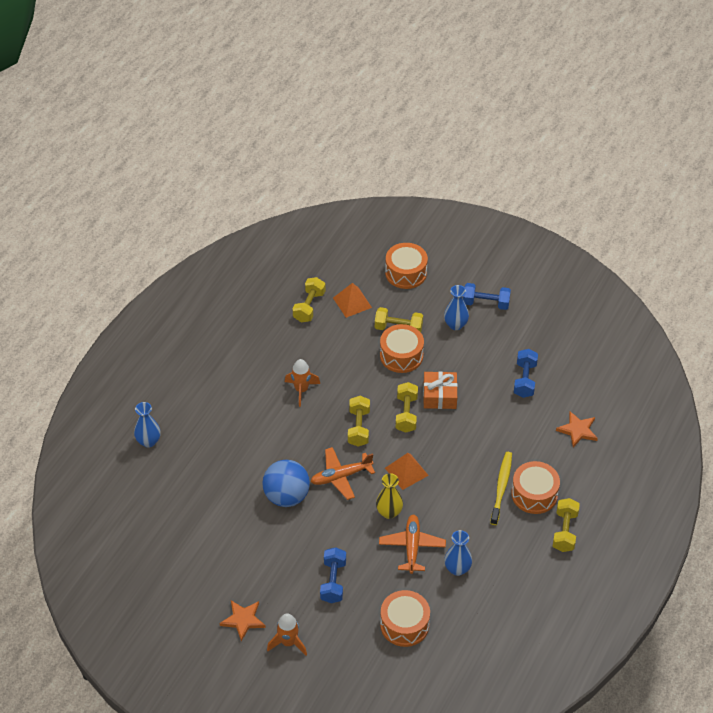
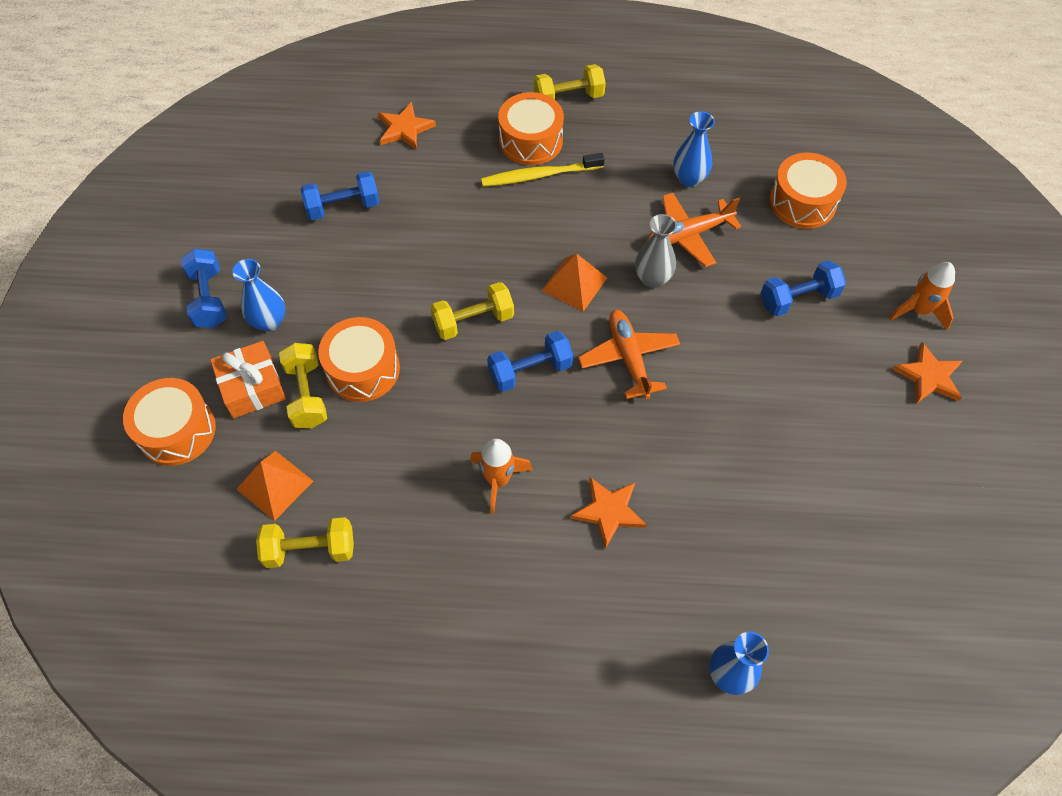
camera: 115 degrees left, 10 degrees up
(256, 429) = (609, 511): none -> orange star
(286, 496) = (704, 412): blue ball -> none
(341, 476) = (629, 358): orange plane -> orange plane turned 150 degrees counterclockwise
(359, 427) = (530, 371): yellow dumbbell -> blue dumbbell
(389, 512) = (652, 278): yellow vase -> grey vase
(439, 395) = (419, 293): orange gift -> orange gift (252, 387)

